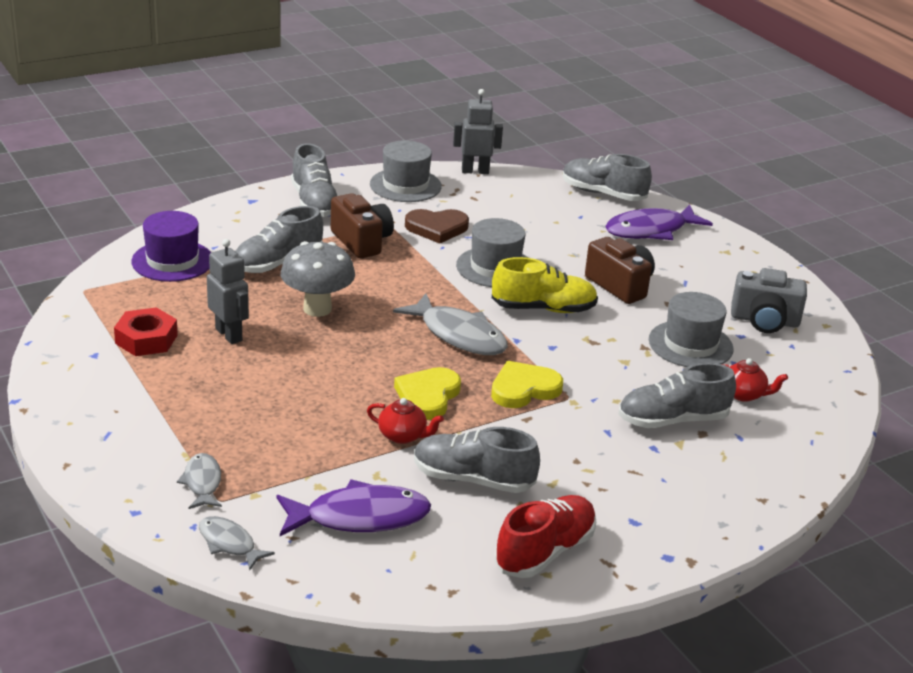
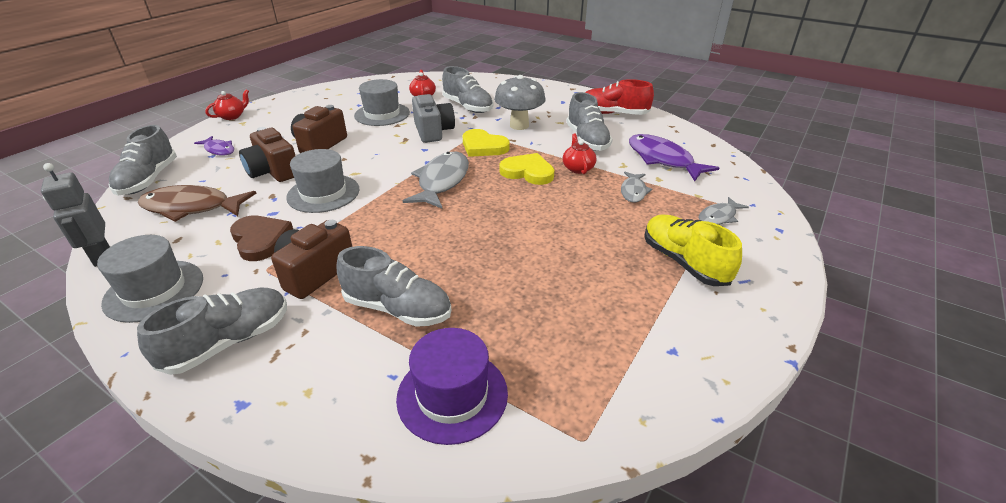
camera: 115 degrees left, 5 degrees up
(146, 339) = (612, 329): red nut -> none
(229, 335) = (550, 282): grey robot -> none
(229, 543) = (744, 188): grey fish -> grey fish (633, 191)
(317, 309) = (462, 252): grey mushroom -> grey mushroom (519, 125)
(428, 396) = (528, 172): yellow heart -> yellow heart turned 150 degrees counterclockwise
(525, 207) = (192, 208): none -> brown fish
(543, 309) = (376, 162): yellow shoe -> yellow shoe (684, 262)
(569, 251) = (273, 171): none -> brown camera
(650, 230) = (219, 150): purple fish -> purple fish, size x0.55
(752, 248) = (232, 116): none -> red teapot
(764, 321) = (335, 101): grey camera -> grey camera (433, 131)

